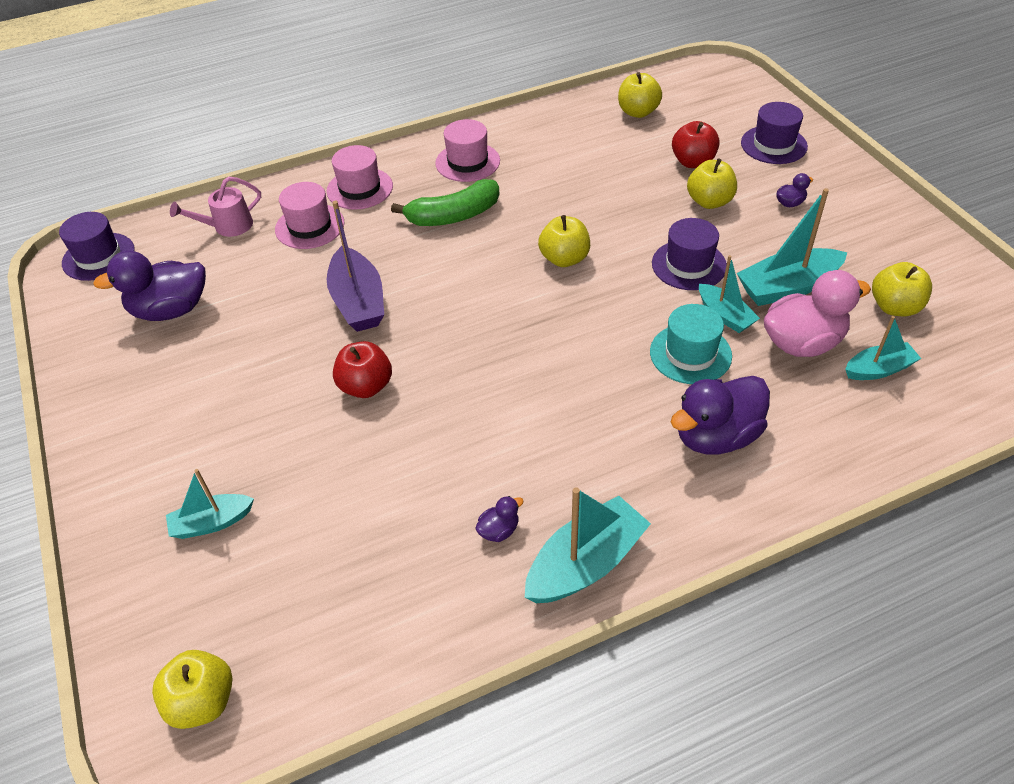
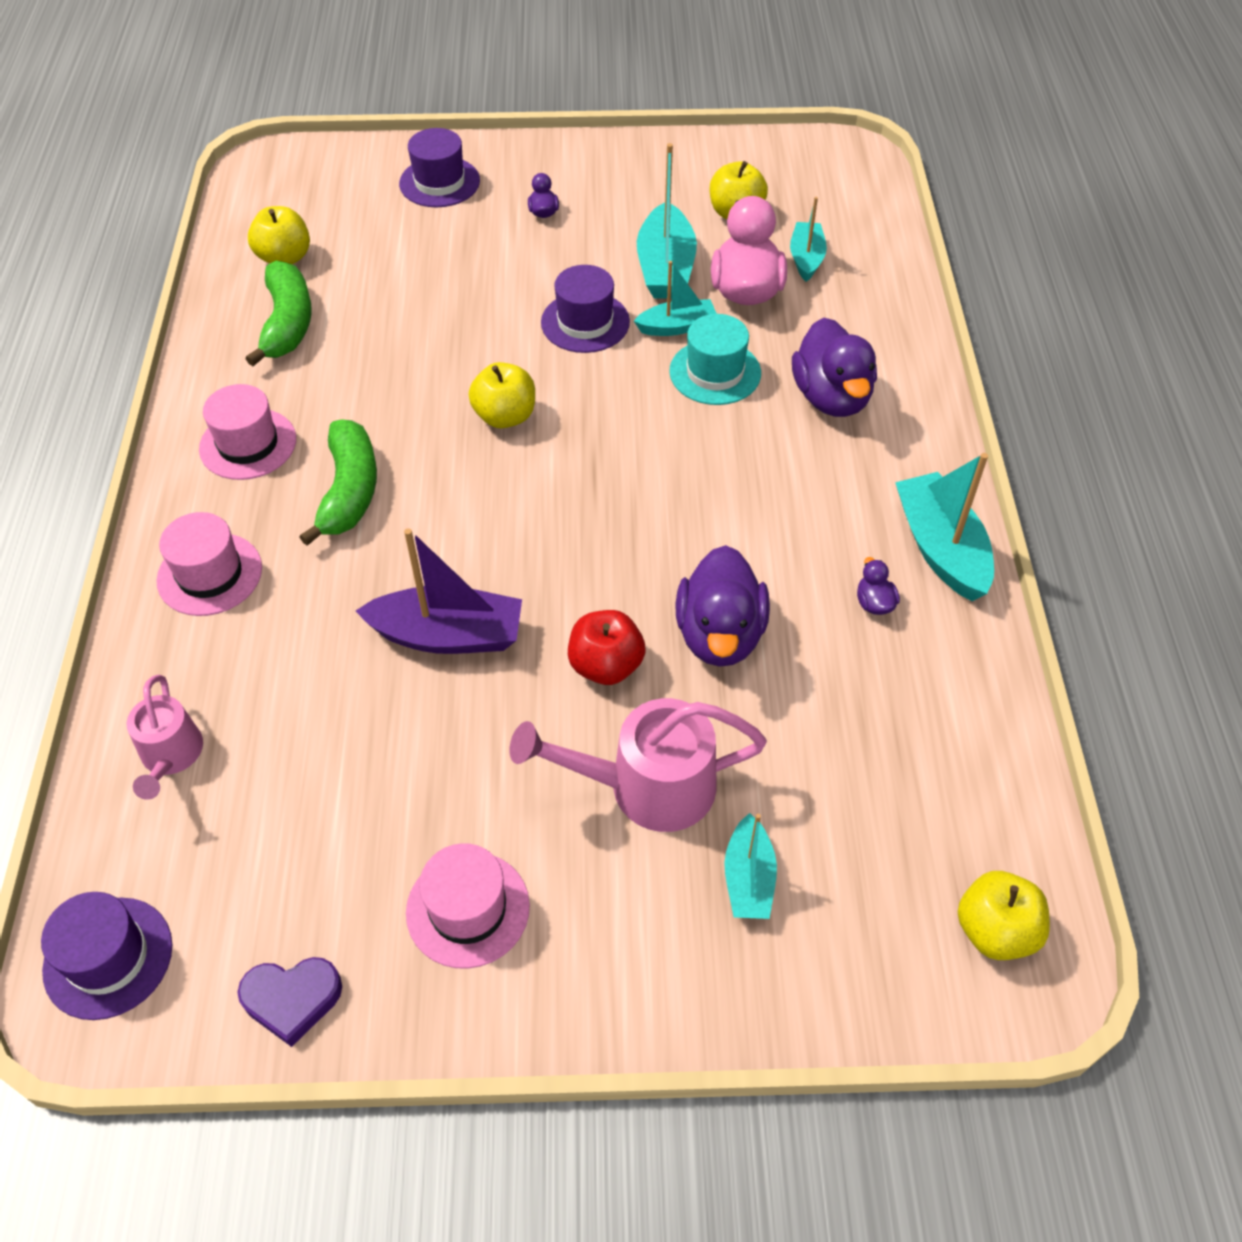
camera: 70 degrees left, 5 degrees up
(84, 333) = (292, 999): none -> purple heart
(170, 310) = (317, 867): purple duck -> purple duck (720, 634)
(271, 441) = (645, 787): none -> pink watering can
(309, 226) = (250, 653): pink hat -> pink hat (468, 909)
(579, 136) = (287, 323): none -> green banana
(693, 162) = (418, 252): red apple -> none
(709, 201) = (495, 267): yellow apple -> none

